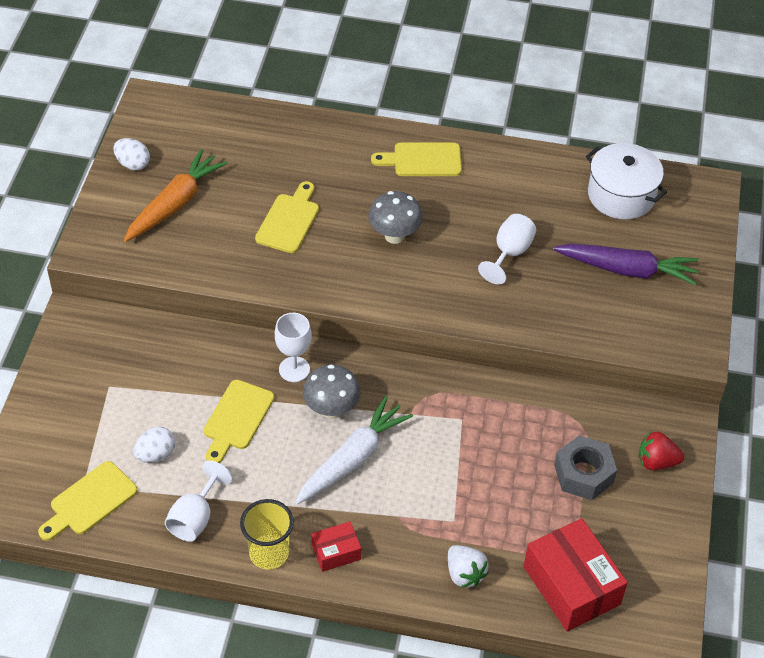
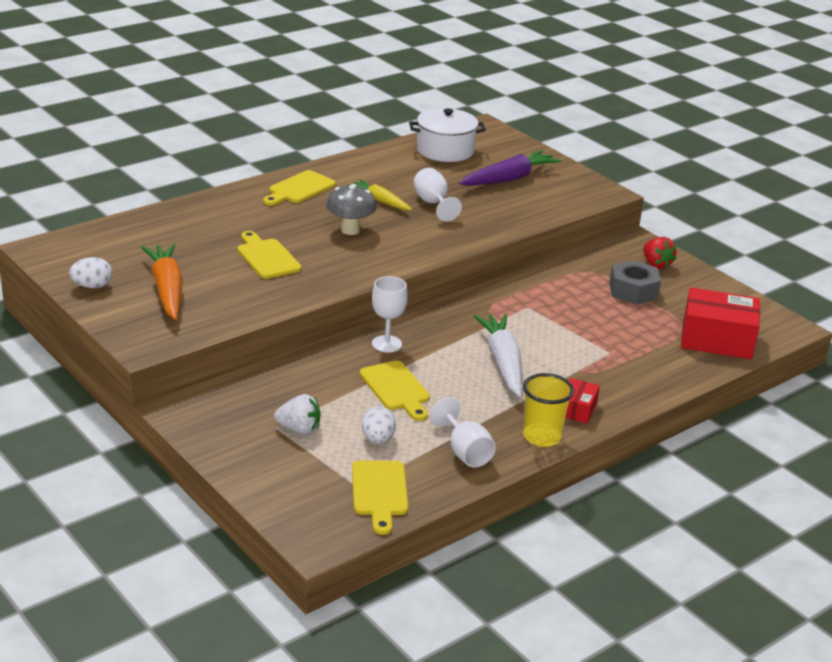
camera: 50 degrees left, 20 degrees down
(331, 410) = (447, 348): grey mushroom -> none
(464, 574) = (660, 371): white strawberry -> white strawberry (299, 429)
(468, 219) = (380, 201): none -> yellow carrot
(656, 462) = (656, 264): red strawberry -> red strawberry turned 75 degrees counterclockwise

